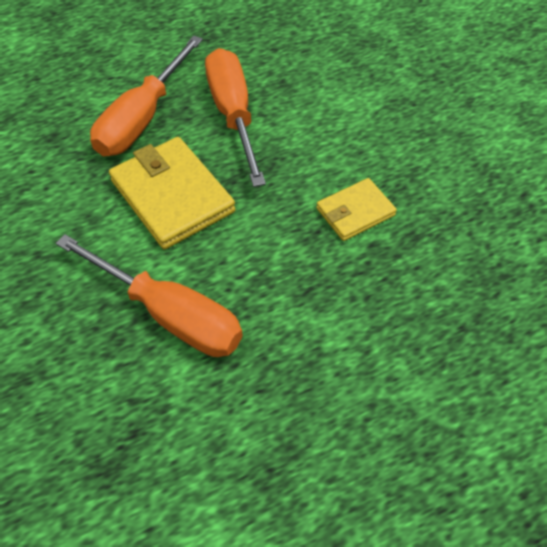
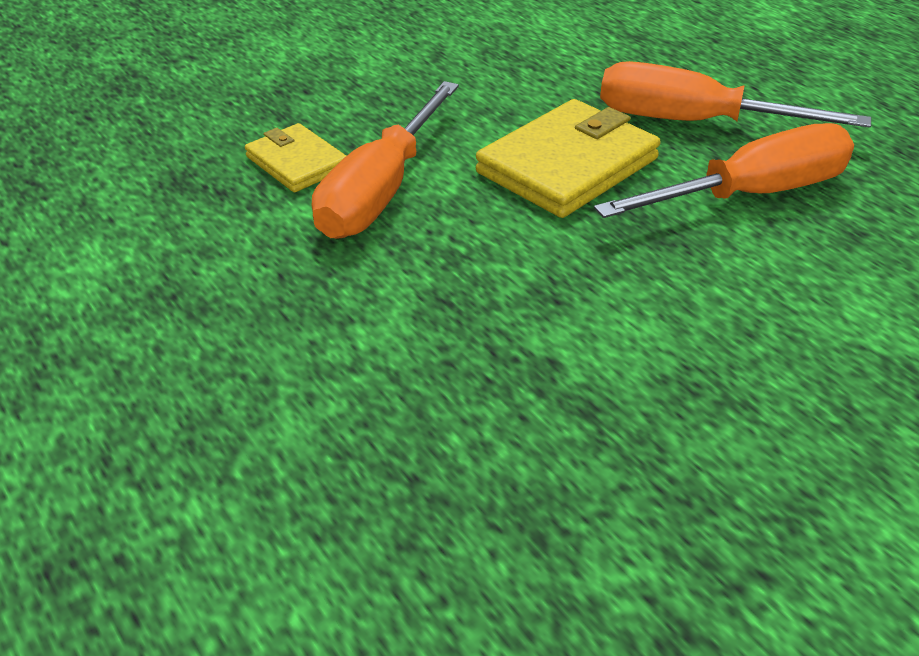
camera: 80 degrees right, 15 degrees down
(355, 212) = (612, 337): yellow wallet -> yellow wallet (297, 163)

